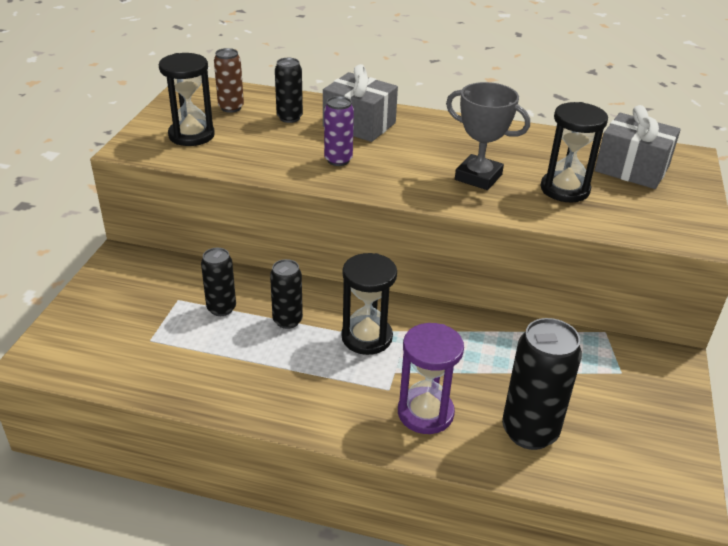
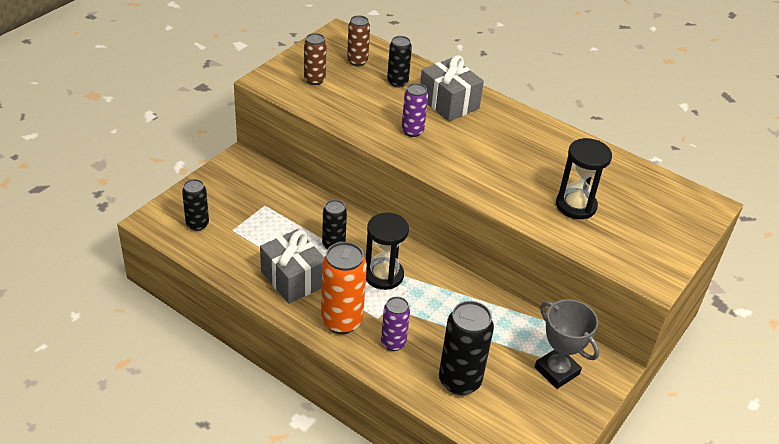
camera: 20 degrees right, 5 degrees up
(191, 135) = (314, 80): black hourglass -> brown can
(221, 308) = (291, 221): black can -> black can (197, 224)
(348, 407) = (341, 321): none -> orange can
(425, 413) = (393, 343): purple hourglass -> purple can
(478, 177) = (513, 175): grey trophy -> grey trophy (557, 371)
(631, 169) = (648, 203): grey gift -> grey gift (293, 279)

